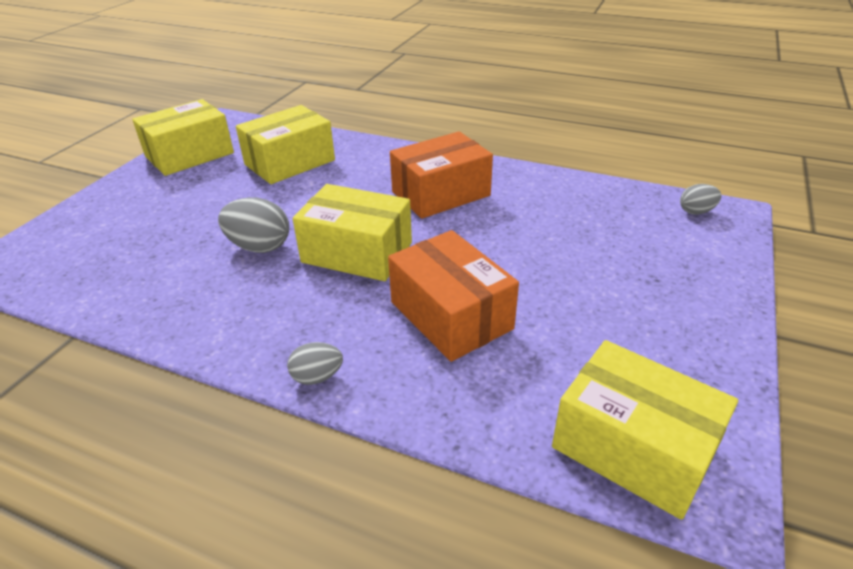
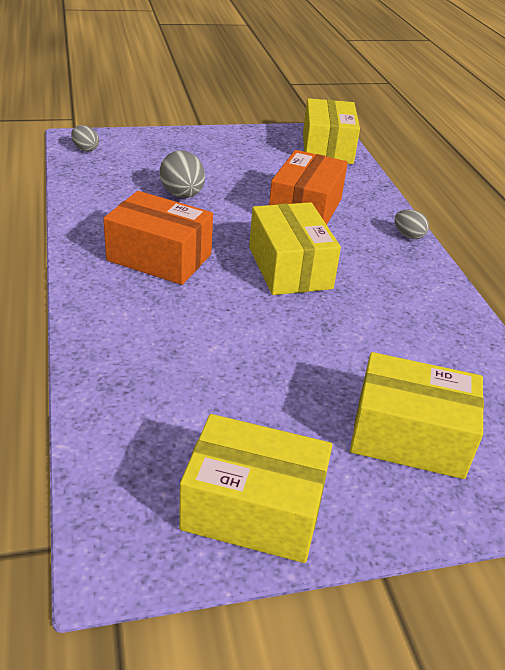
camera: 130 degrees left, 0 degrees up
(259, 247) = (342, 321): grey egg -> grey egg (182, 195)
(290, 162) = (186, 388): yellow box -> yellow box (409, 436)

